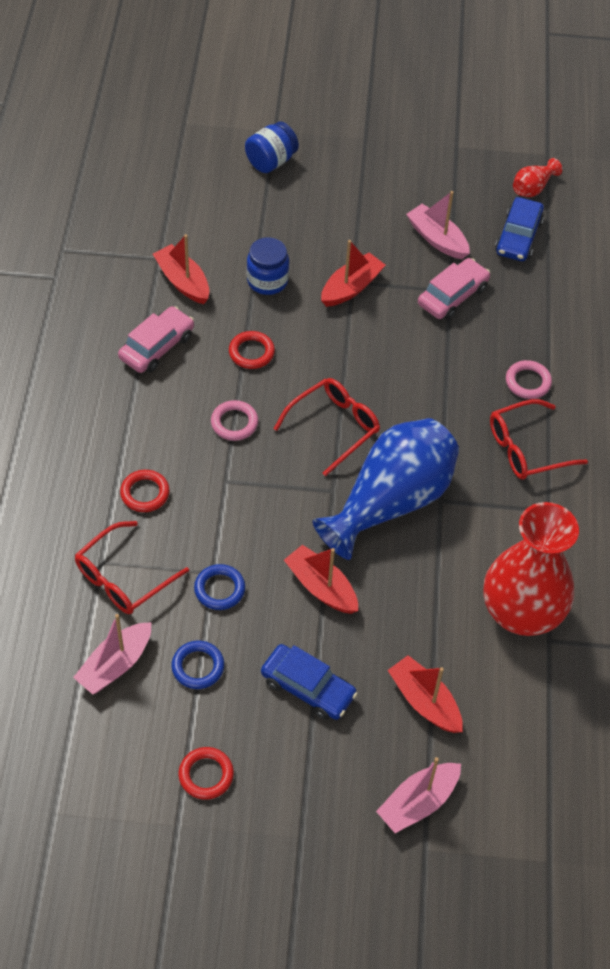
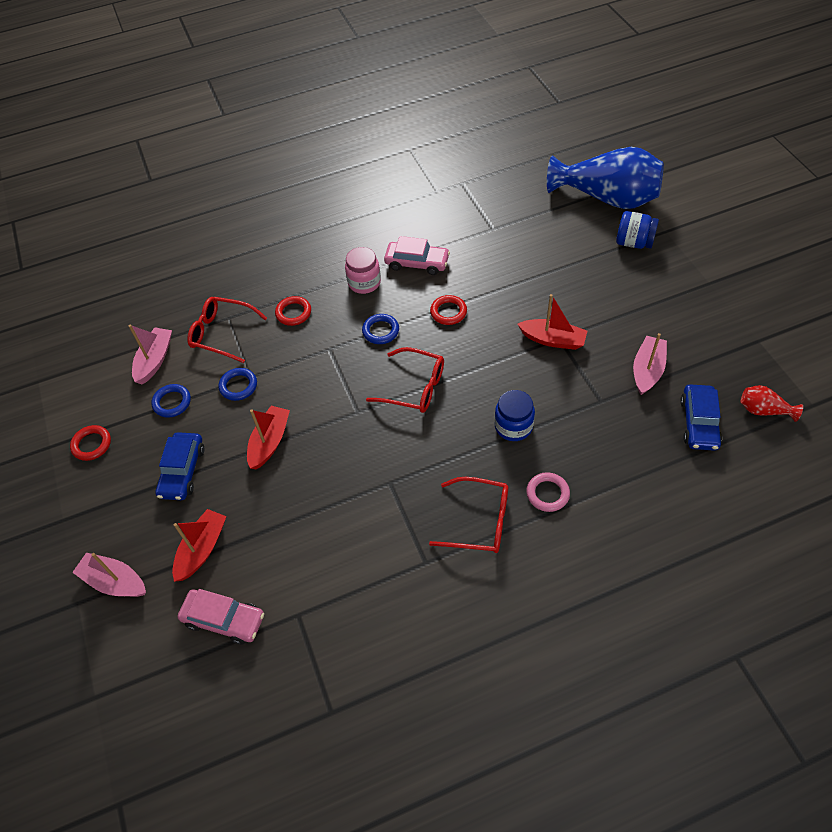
camera: 70 degrees right, 0 degrees up
(115, 665) = (155, 360): pink boat -> pink boat turned 90 degrees clockwise
(149, 407) = (364, 282): none -> pink jar
(183, 281) = (483, 249): red boat -> none
(234, 423) = (380, 331): pink ring -> blue ring
(267, 281) = (520, 291): blue jar -> blue jar (513, 426)
(391, 502) = (368, 451): blue vase -> blue vase (607, 198)
(452, 296) = (597, 405): pink car -> pink car (224, 619)
(518, 237) = (699, 423): blue car -> blue car turned 75 degrees counterclockwise
(521, 613) = (313, 583): red vase -> none
(527, 448) = (478, 521): red glasses -> red glasses turned 150 degrees clockwise

